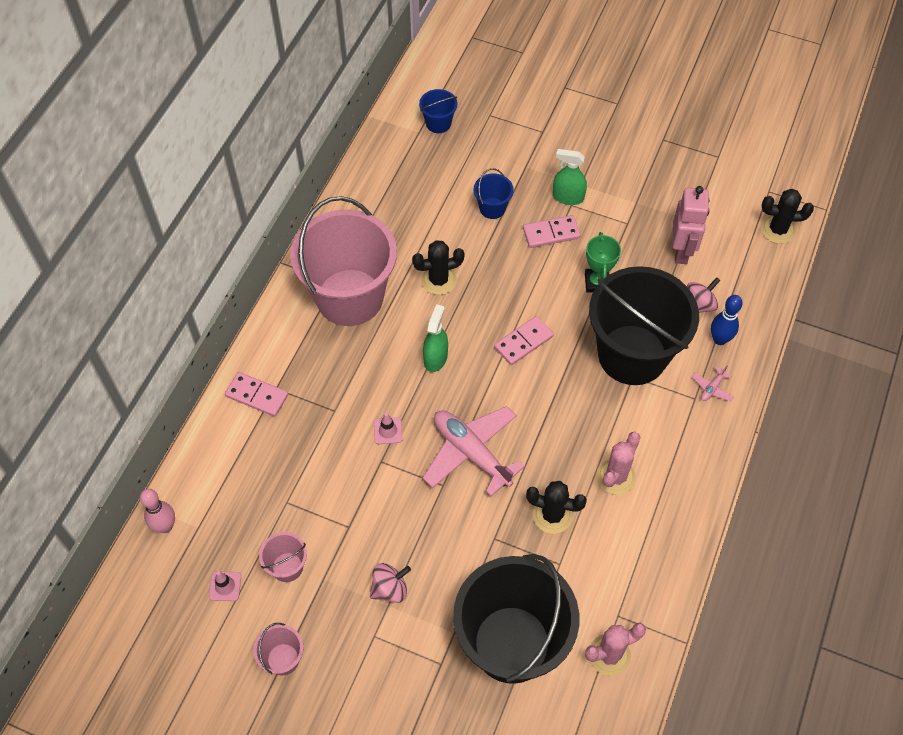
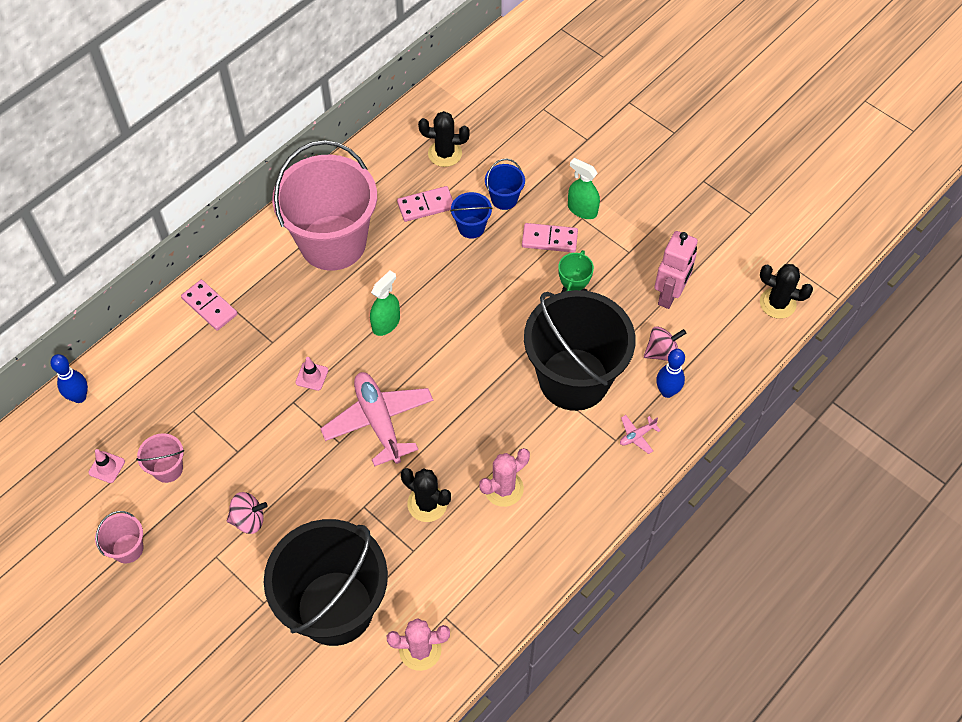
camera: 20 degrees right, 0 degrees up
(165, 526) = (79, 397): pink bowling pin -> blue bowling pin
(438, 123) = (490, 103): blue bucket -> blue bucket (471, 227)
(438, 280) = (422, 252): black cactus -> black cactus (445, 153)
(523, 342) = (475, 334): pink domino -> pink domino (426, 206)

